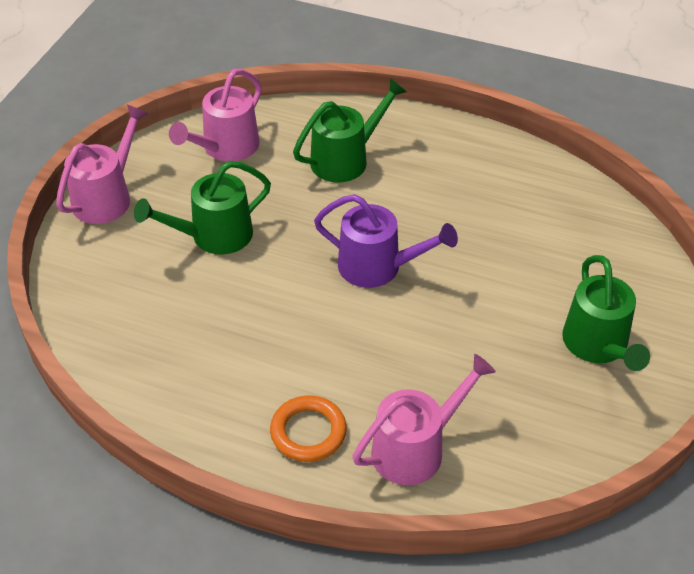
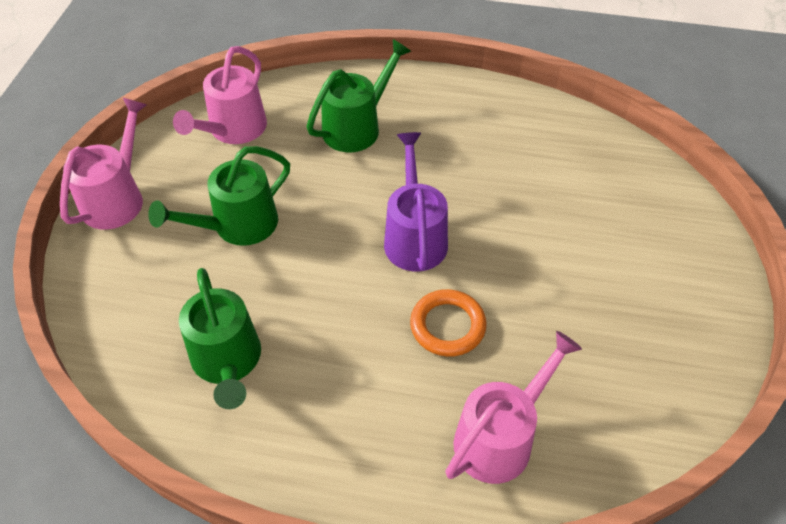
camera: 10 degrees left, 5 degrees up
(308, 432) = (381, 436): orange ring -> orange ring (447, 326)
(378, 267) = (414, 236): purple watering can -> purple watering can turned 105 degrees counterclockwise
(598, 346) = (654, 291): green watering can -> green watering can (228, 362)

